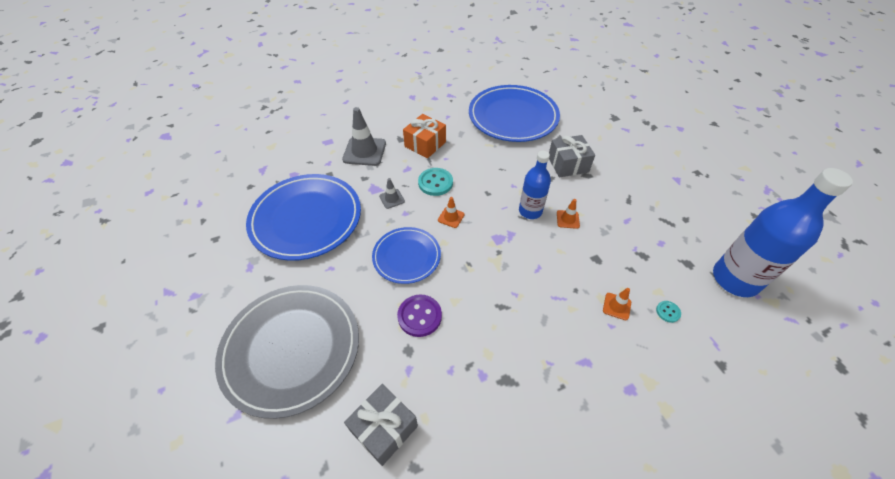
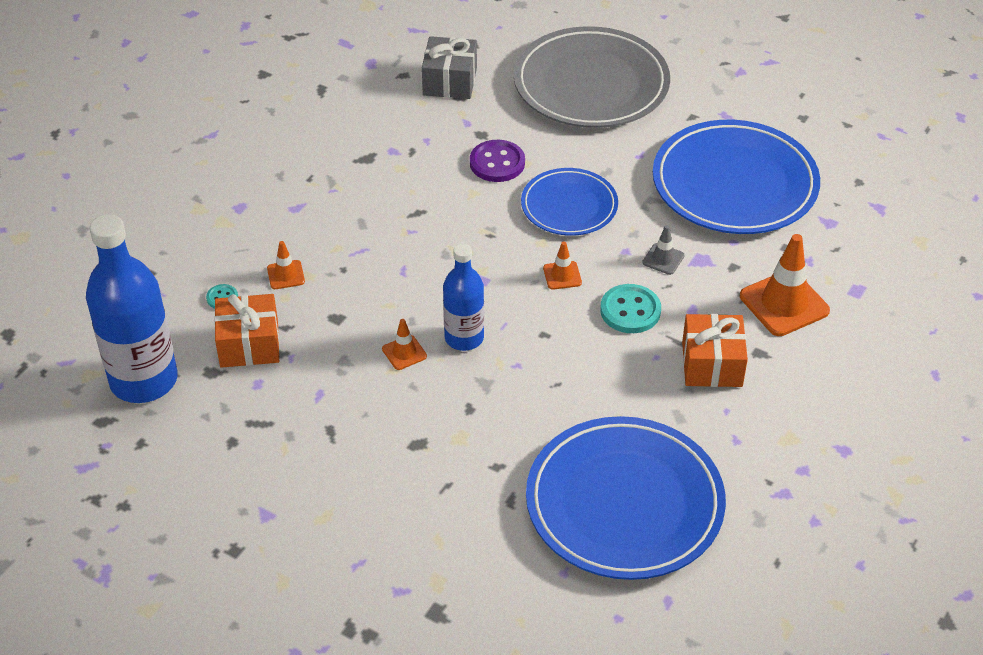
camera: 145 degrees right, 5 degrees down
(364, 151) = (784, 303): grey traffic cone -> orange traffic cone
(568, 164) = (459, 448): grey gift -> none
(659, 269) = (249, 344): none -> orange gift

